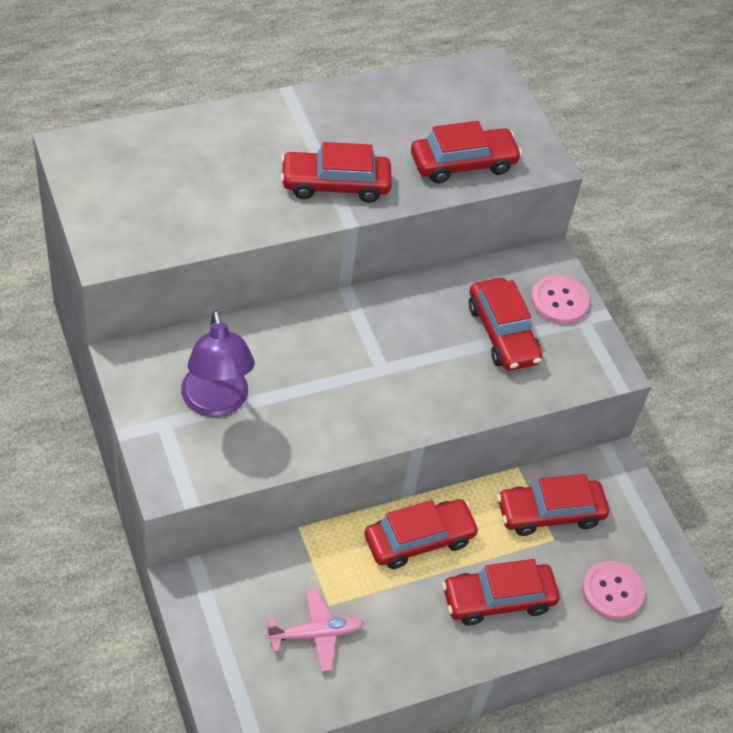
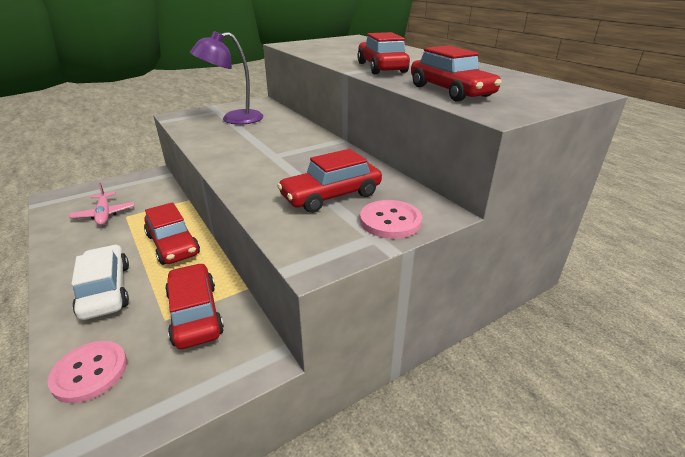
camera: 85 degrees right, 20 degrees down
(498, 599) = (106, 290): red car -> white car

